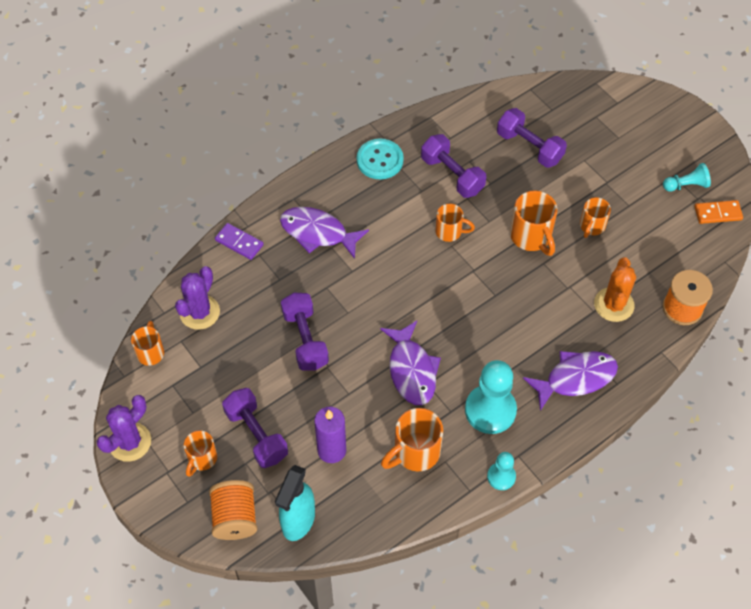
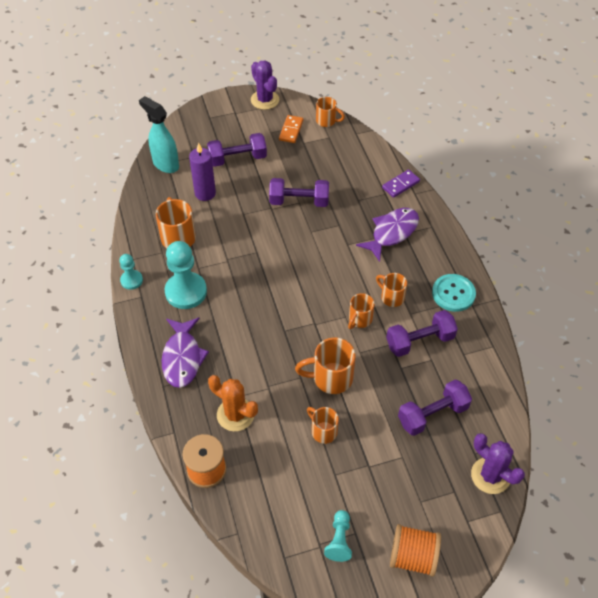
camera: 110 degrees right, 5 degrees down
(199, 312) = (348, 151): purple cactus -> purple cactus (490, 475)
(202, 459) = (235, 129): orange mug -> orange mug (391, 297)
(235, 518) = (186, 136): orange spool -> orange spool (413, 557)
(411, 370) = (243, 255): purple fish -> none
(717, 213) = (294, 555): orange domino -> orange domino (291, 130)

